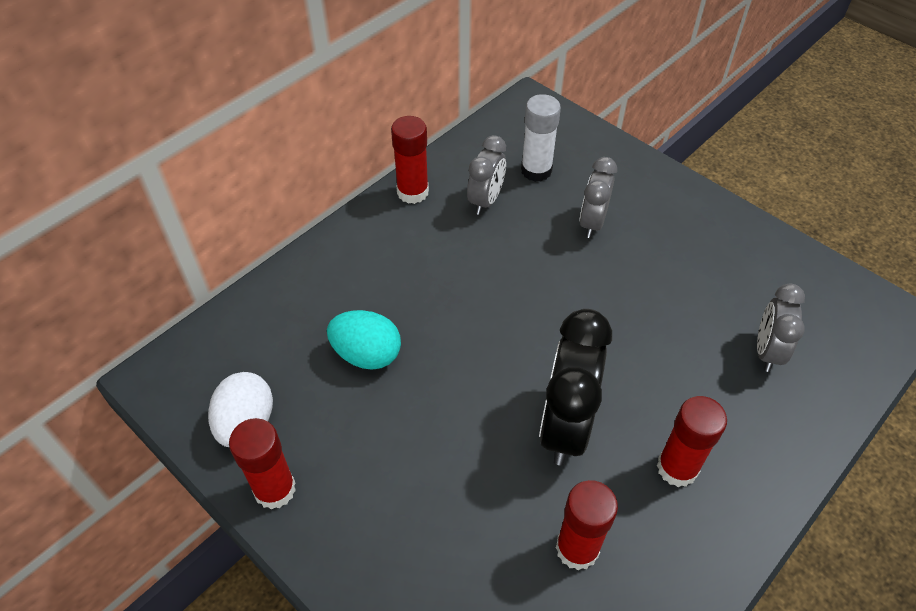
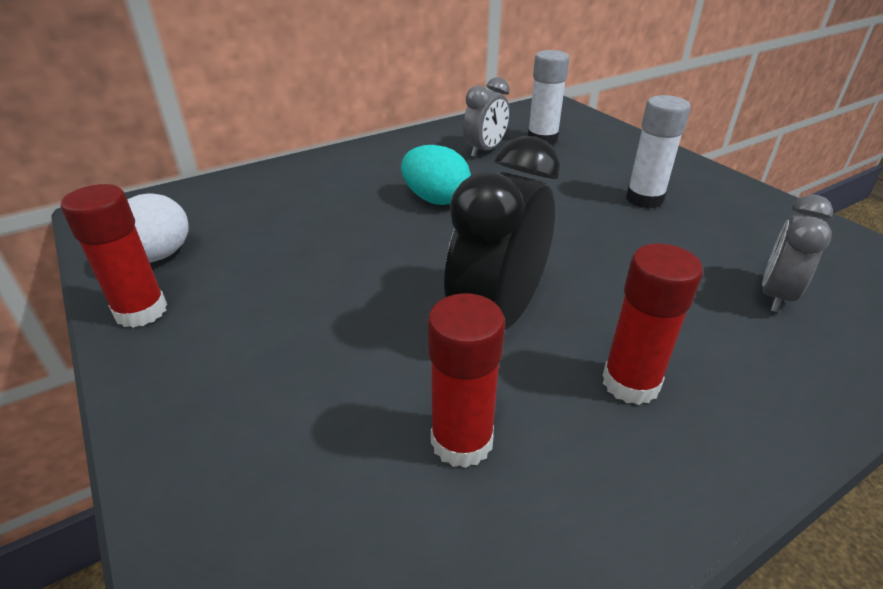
camera: 15 degrees right, 15 degrees down
(367, 354) = (309, 228): turquoise egg -> turquoise egg (435, 199)
(412, 192) = (419, 138): red glue stick -> none
(592, 222) = (587, 175): grey clock -> none
(649, 248) = (644, 199): none -> white glue stick

